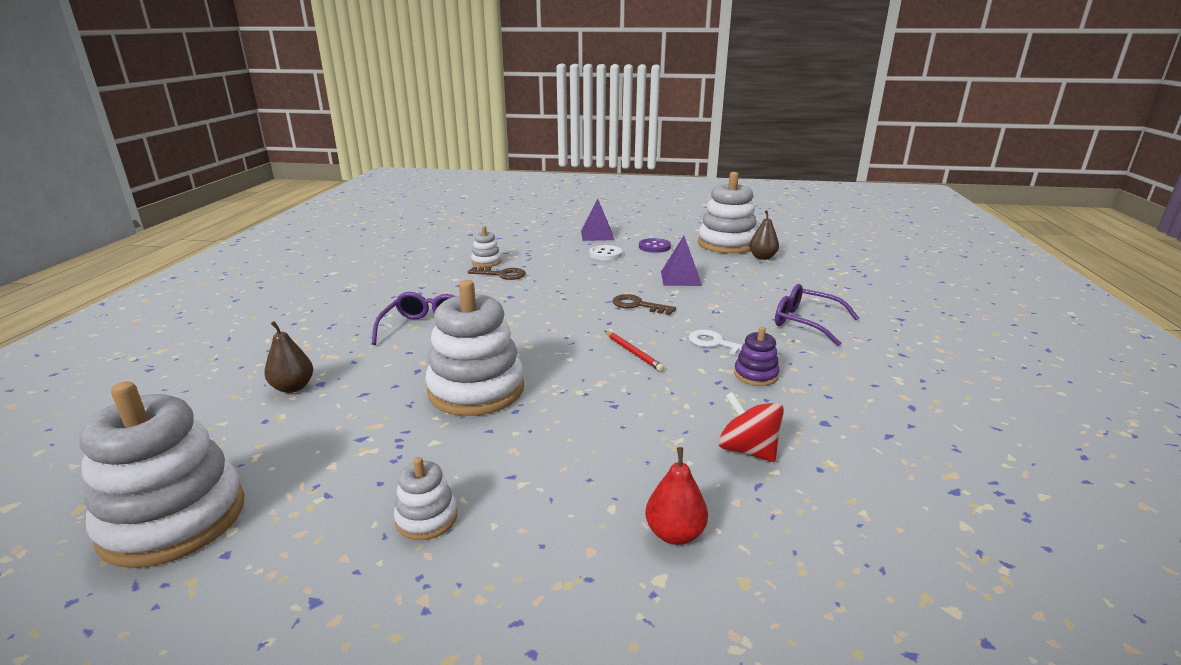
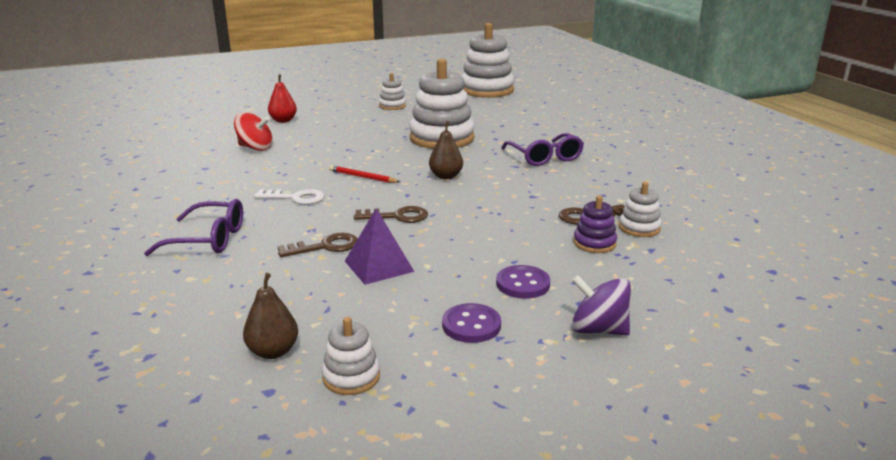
camera: 150 degrees right, 0 degrees up
(293, 387) = (545, 119): brown pear -> brown pear (446, 176)
(597, 235) = (598, 329): purple pyramid -> purple spinning top
(605, 254) = (523, 284): white button -> purple button
(710, 297) = (325, 247): none -> brown key
(727, 244) = (351, 377): white stacking toy -> white stacking toy, size x0.47
(755, 375) = (256, 183): purple stacking toy -> purple stacking toy (594, 243)

